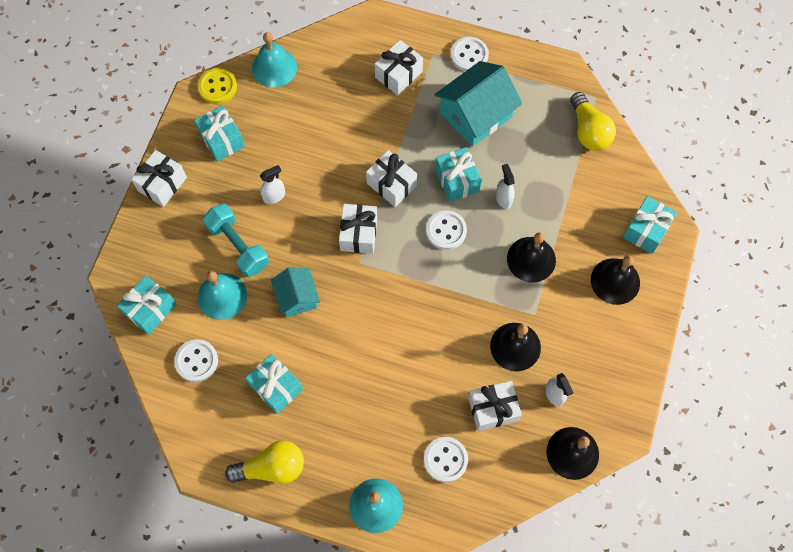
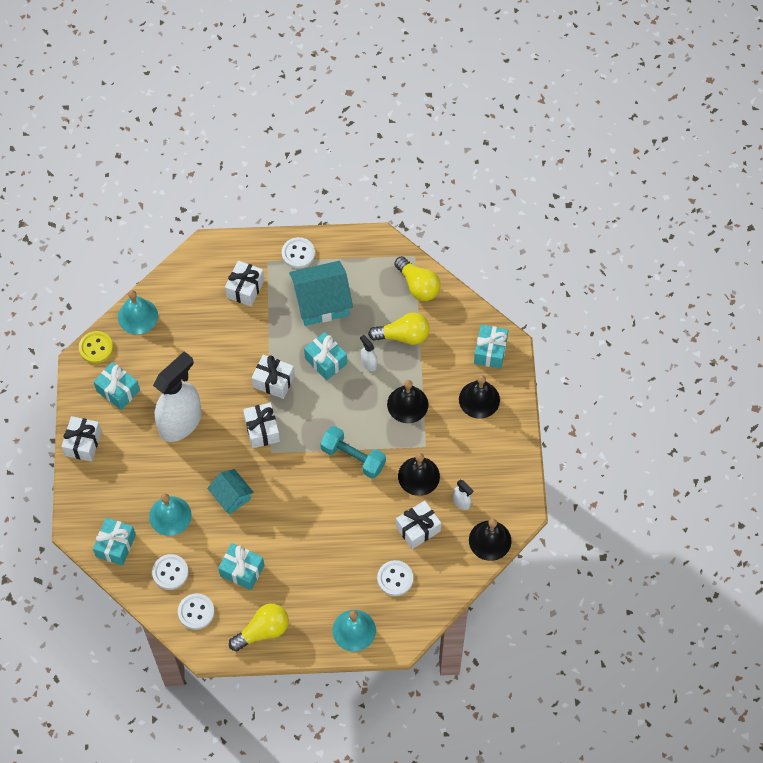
camera: 20 degrees left, 5 degrees down
(238, 246) = (167, 472): turquoise dumbbell -> turquoise dumbbell (353, 457)
(274, 196) = (181, 422): white spray bottle -> white spray bottle, size x2.47
(446, 231) = (331, 404): white button -> white button (196, 612)
(475, 115) = (321, 302): turquoise house -> turquoise house turned 45 degrees clockwise
(552, 181) = (403, 336): none -> yellow light bulb

